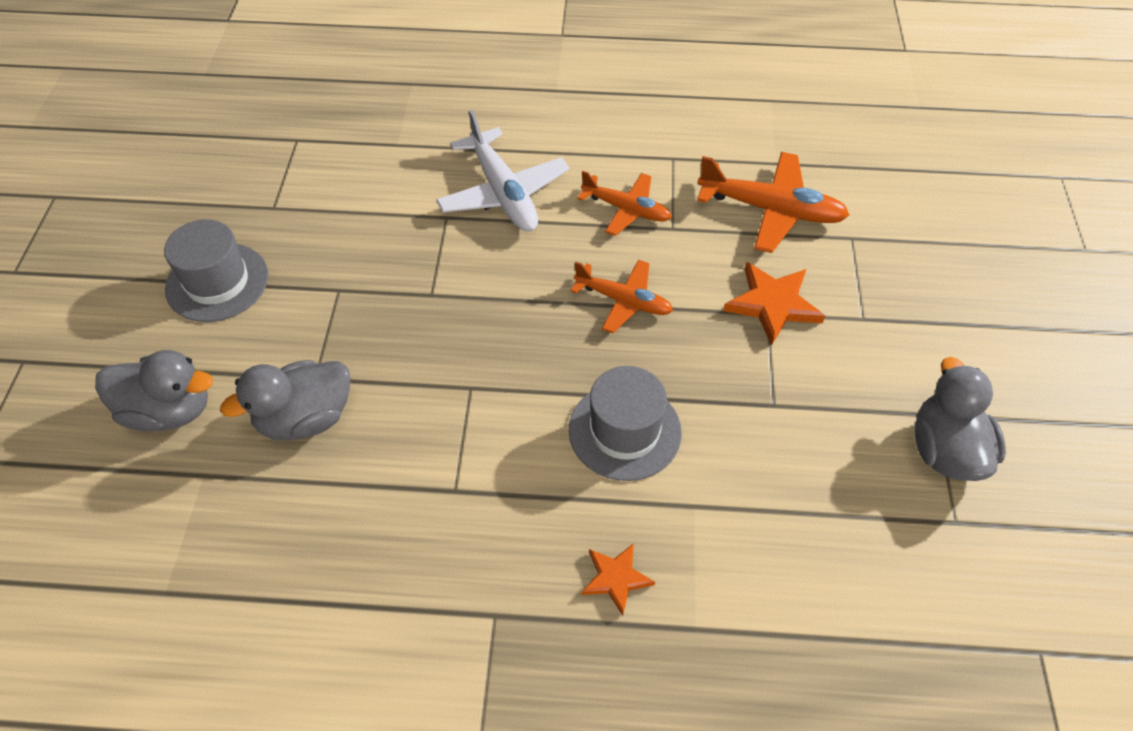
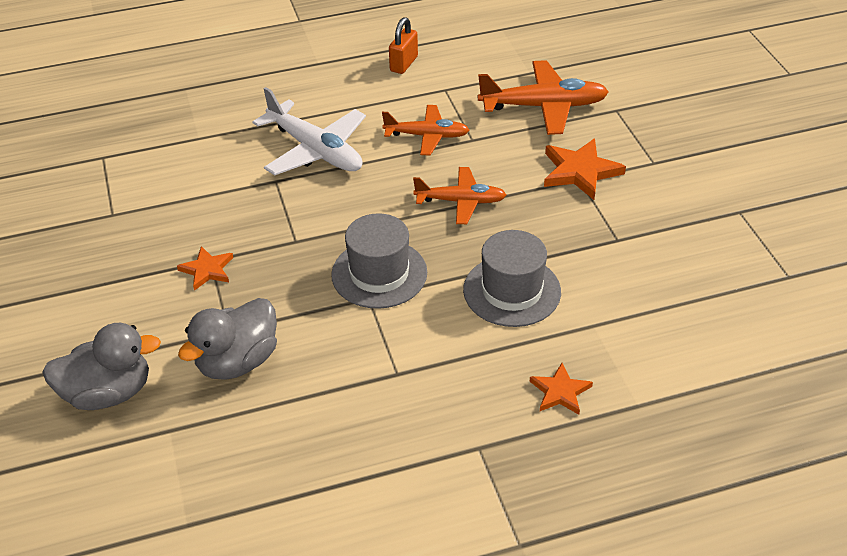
camera: 20 degrees left, 10 degrees down
(217, 282) = (94, 284): grey hat -> grey hat (379, 273)
(329, 300) = (207, 270): none -> orange star
(644, 115) = (404, 64): none -> orange padlock
(945, 450) = (758, 232): grey duck -> none

